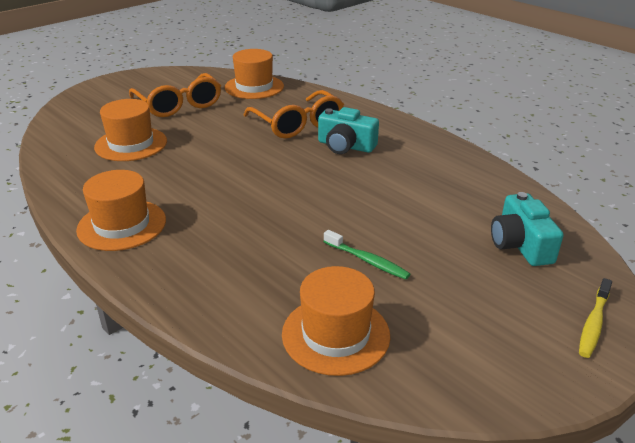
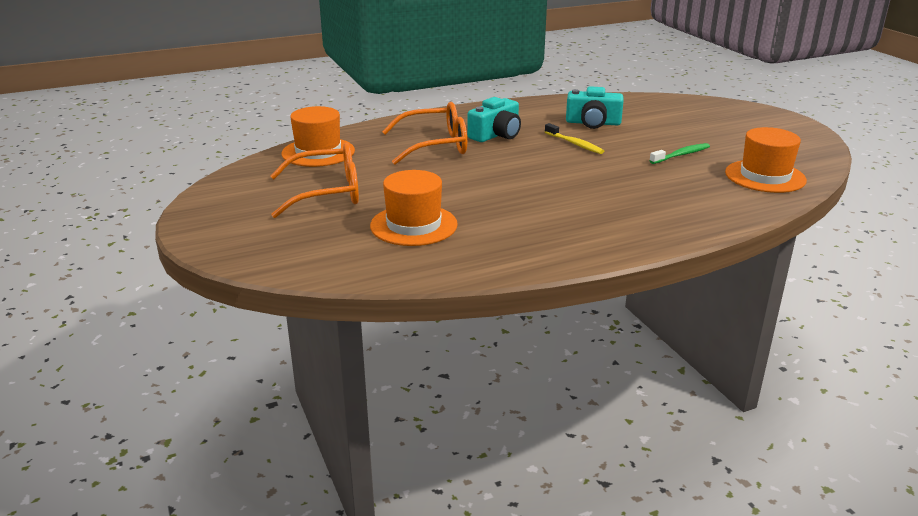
camera: 70 degrees left, 5 degrees down
(122, 225) = (592, 238): orange hat -> none
(520, 244) = (675, 112): turquoise camera -> turquoise camera (593, 123)
(593, 324) = (760, 114): yellow toothbrush -> yellow toothbrush (575, 144)

